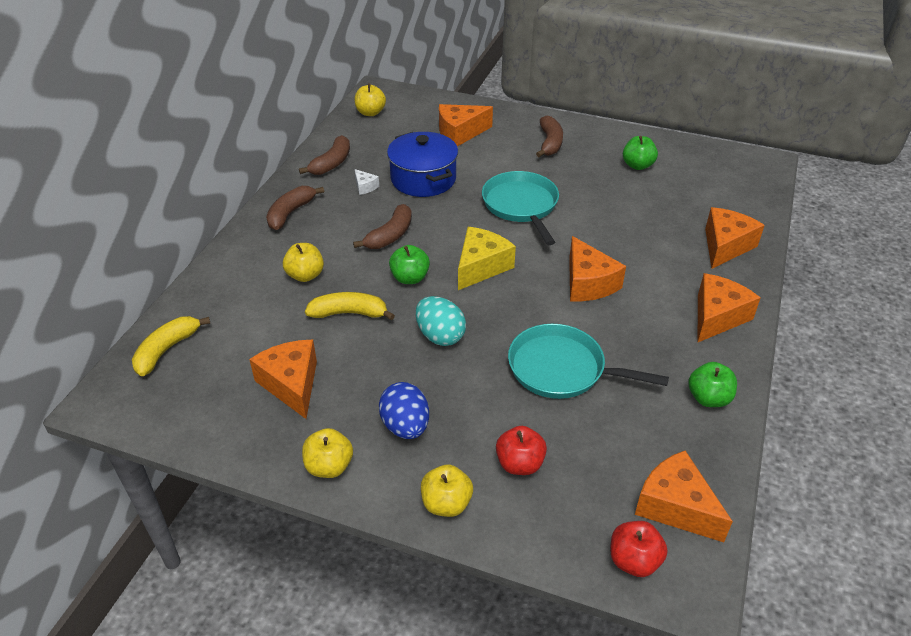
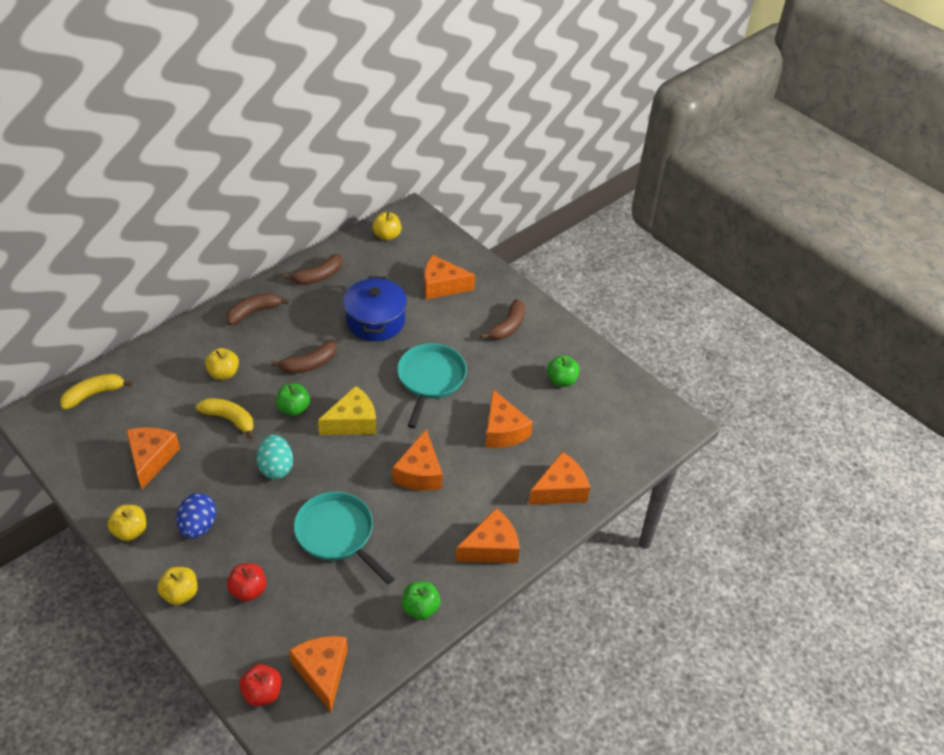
camera: 25 degrees right, 5 degrees up
(365, 187) = (326, 310): white cheese -> none
(628, 220) = (503, 430): none -> orange cheese

